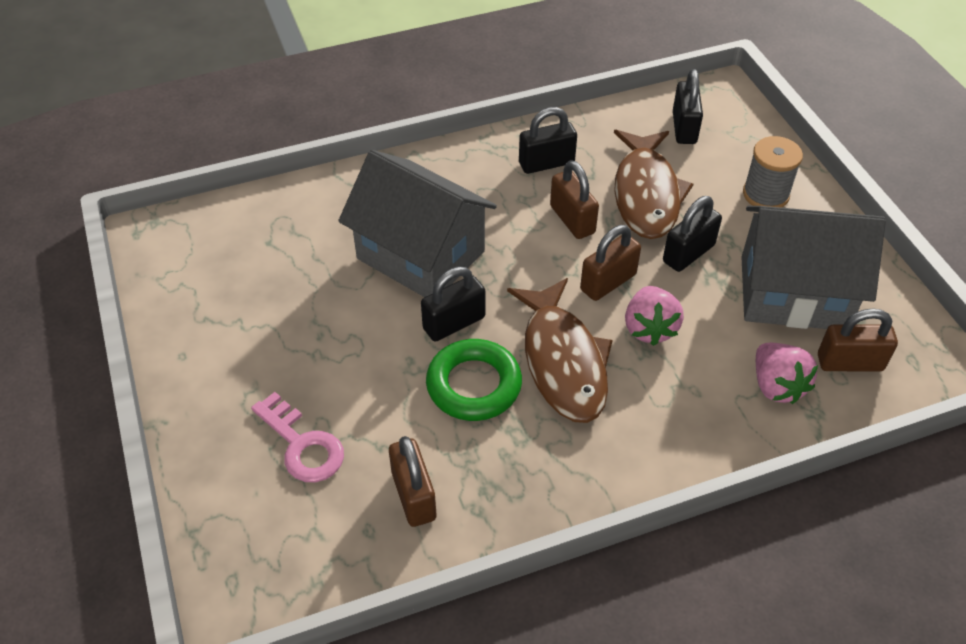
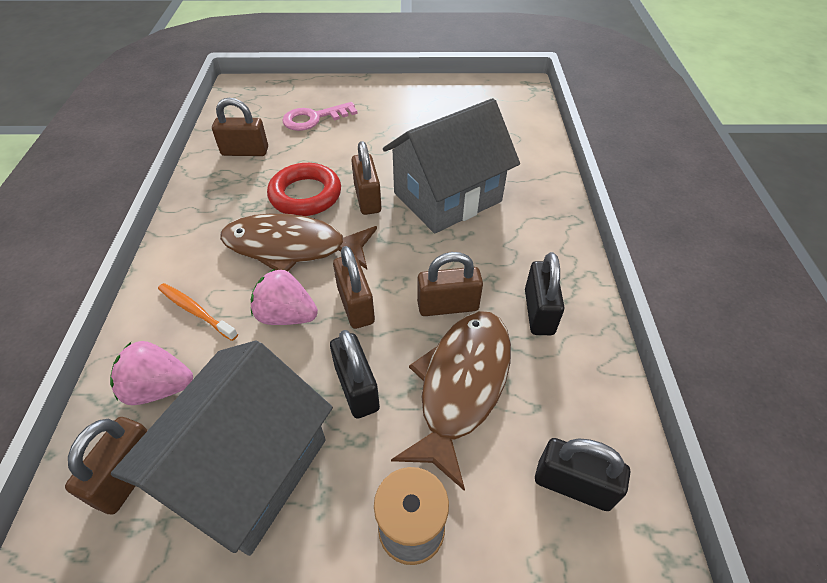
camera: 110 degrees right, 0 degrees up
(454, 323) = (367, 198): black padlock -> brown padlock
(474, 385) = (305, 195): green ring -> red ring
(646, 194) = (461, 385): brown fish -> brown fish turned 90 degrees clockwise
(688, 403) = (196, 311): none -> orange toothbrush

